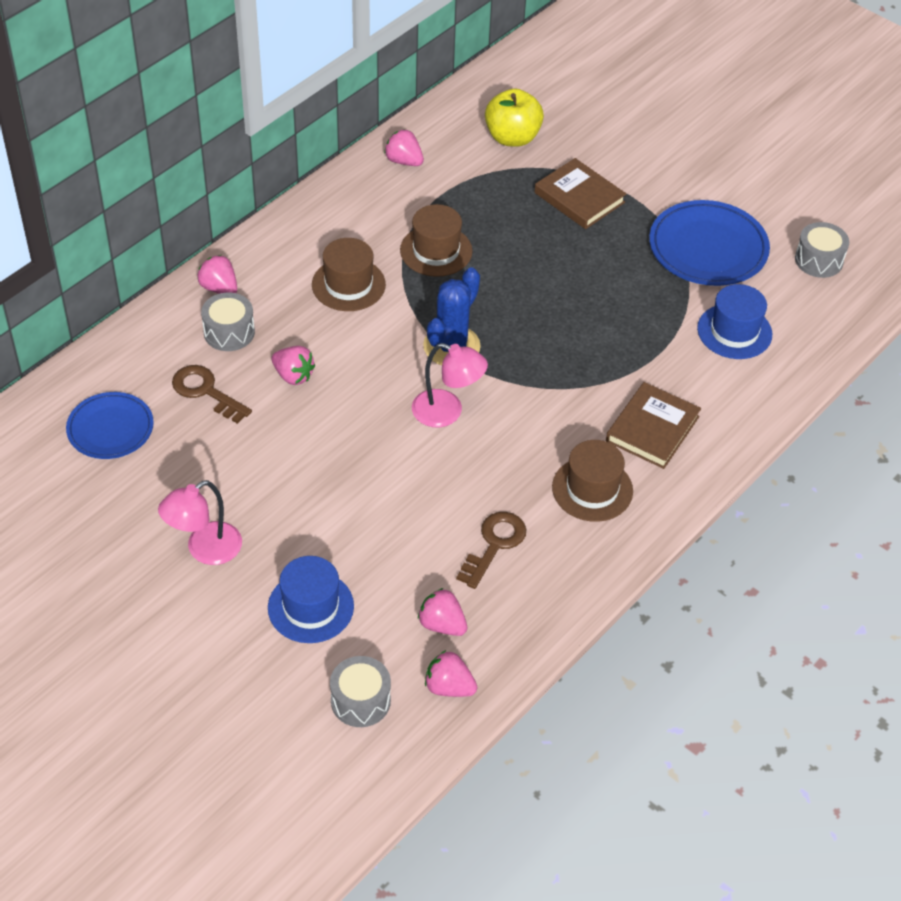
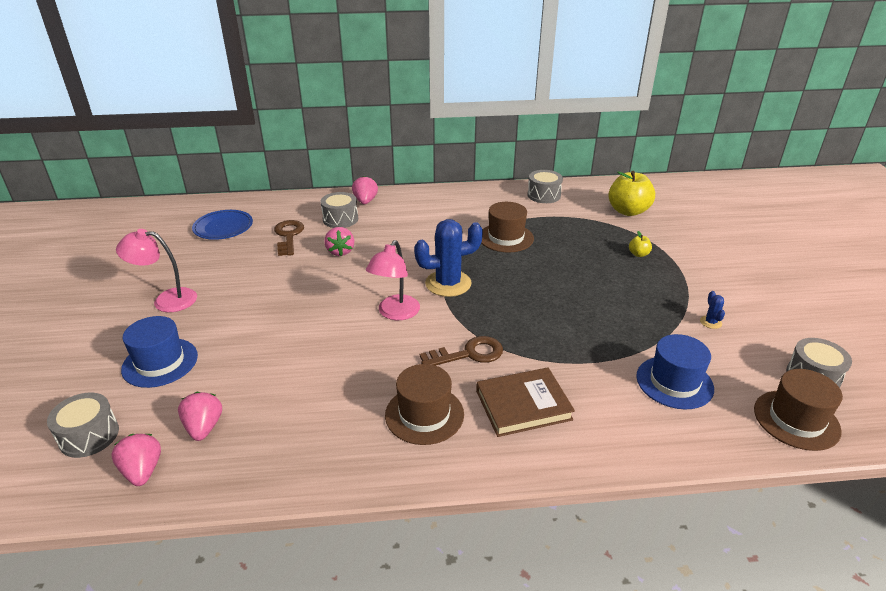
camera: 45 degrees right, 15 degrees down
(348, 284) = (432, 229): brown hat -> brown hat (796, 420)
(404, 161) = (544, 195): pink strawberry -> grey drum
(447, 412) = (395, 313): pink lamp -> pink lamp turned 45 degrees clockwise
(494, 545) = (309, 403): brown key -> brown key (468, 354)
(579, 197) = (638, 254): brown book -> yellow apple
(708, 248) = (710, 322): blue plate -> blue cactus

